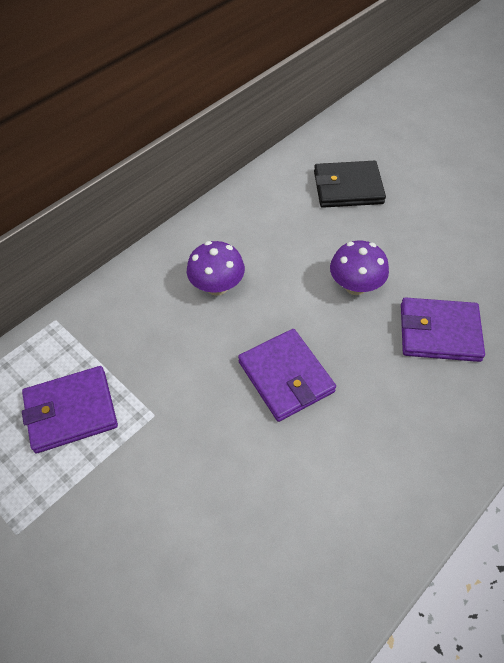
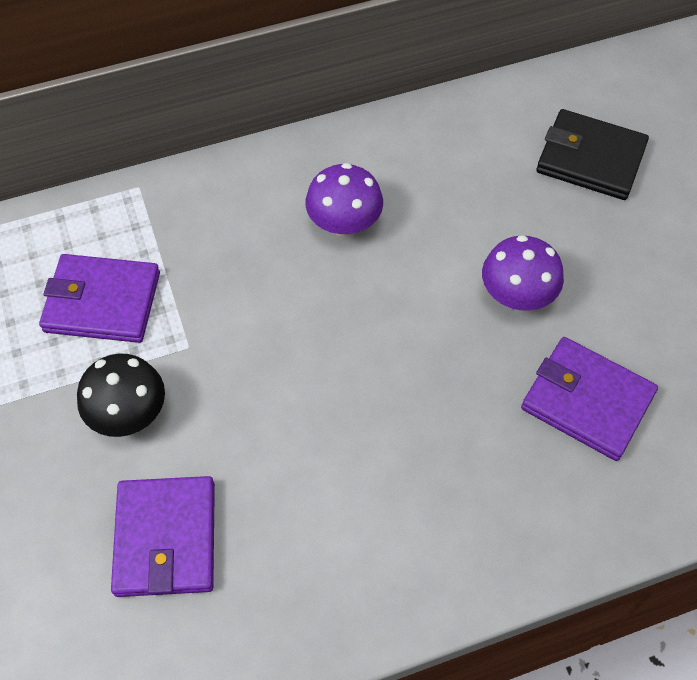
camera: 25 degrees right, 5 degrees up
(136, 483) = (129, 413): none -> black mushroom
(286, 377) = (361, 370): purple wallet -> purple wallet (166, 538)

